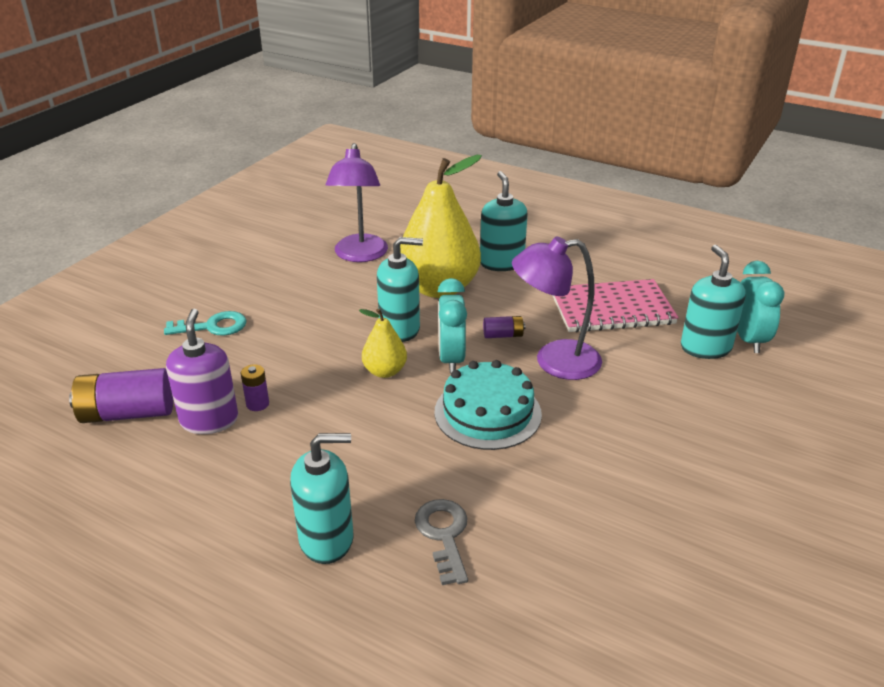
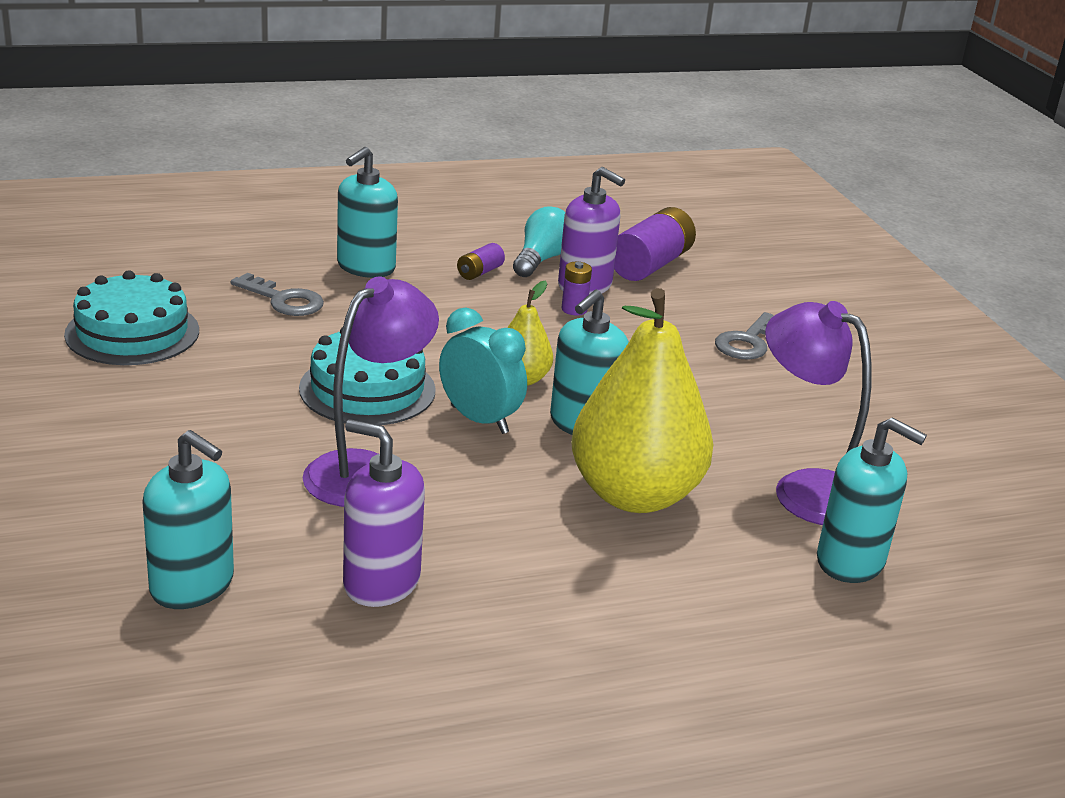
camera: 130 degrees right, 5 degrees down
(185, 465) = (541, 259): none -> turquoise light bulb
(213, 326) = (747, 342): turquoise key -> grey key
(501, 263) = (628, 580): turquoise soap dispenser -> turquoise soap dispenser (850, 561)
(503, 335) = (466, 473): purple battery -> purple battery (480, 272)
(605, 564) = (132, 332): none -> turquoise cake
(612, 309) = (381, 582): pink notebook -> purple soap dispenser
(748, 339) = (136, 633): turquoise clock -> none

